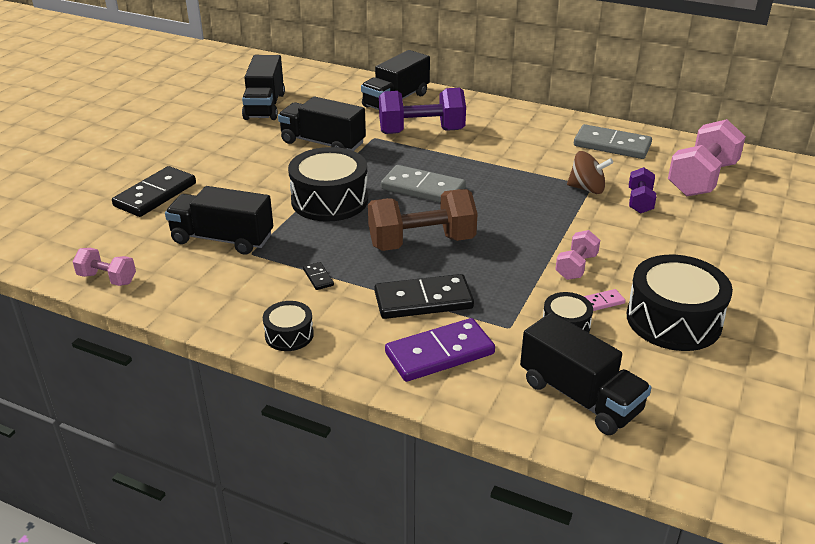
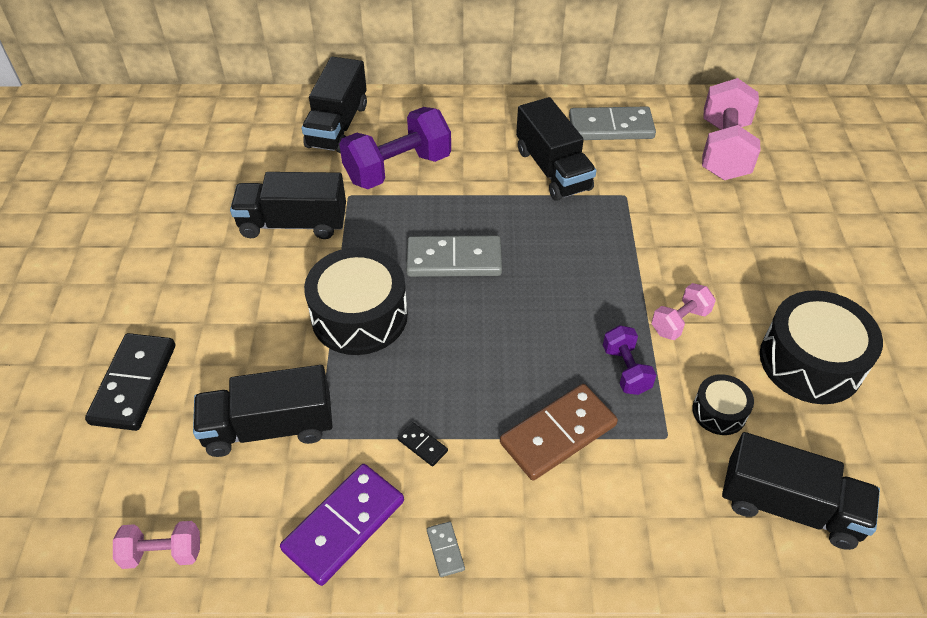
camera: 25 degrees left, 15 degrees up
(265, 106) = (181, 183): black truck -> black truck (553, 169)
(289, 335) = (445, 550): black drum -> grey domino
(421, 242) = (503, 345): brown dumbbell -> none
(423, 300) = (558, 434): black domino -> brown domino
(439, 353) = (621, 506): purple domino -> purple domino (344, 525)
(576, 267) = (680, 321): pink dumbbell -> pink dumbbell turned 45 degrees clockwise
(587, 189) = (624, 201): brown spinning top -> none
(602, 302) = (733, 363): pink domino -> none
(640, 201) = (685, 203): purple dumbbell -> purple dumbbell (626, 370)

